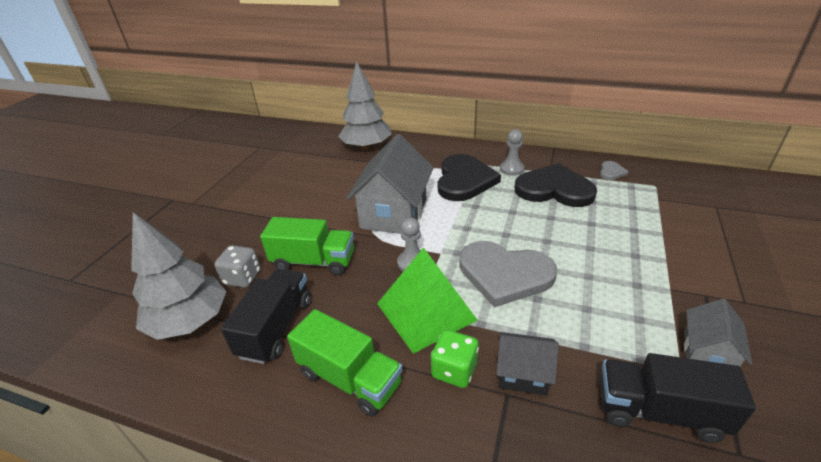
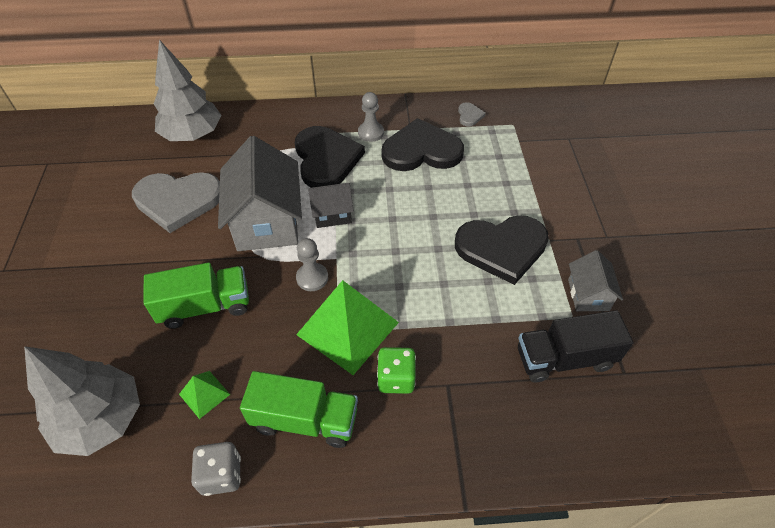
camera: 25 degrees left, 15 degrees up
(242, 278) = (132, 350): grey dice -> grey dice (221, 475)
(276, 328) = (204, 394): black truck -> green pyramid
(504, 274) = (406, 265): grey heart -> grey heart (178, 201)
(523, 374) = (454, 362): black house -> black house (332, 214)
(612, 283) = (502, 248): none -> black heart

